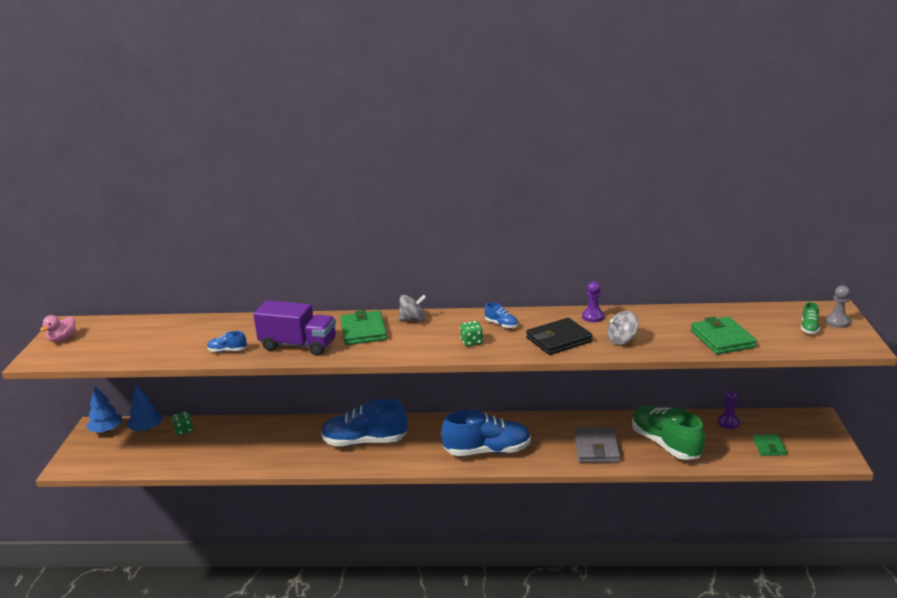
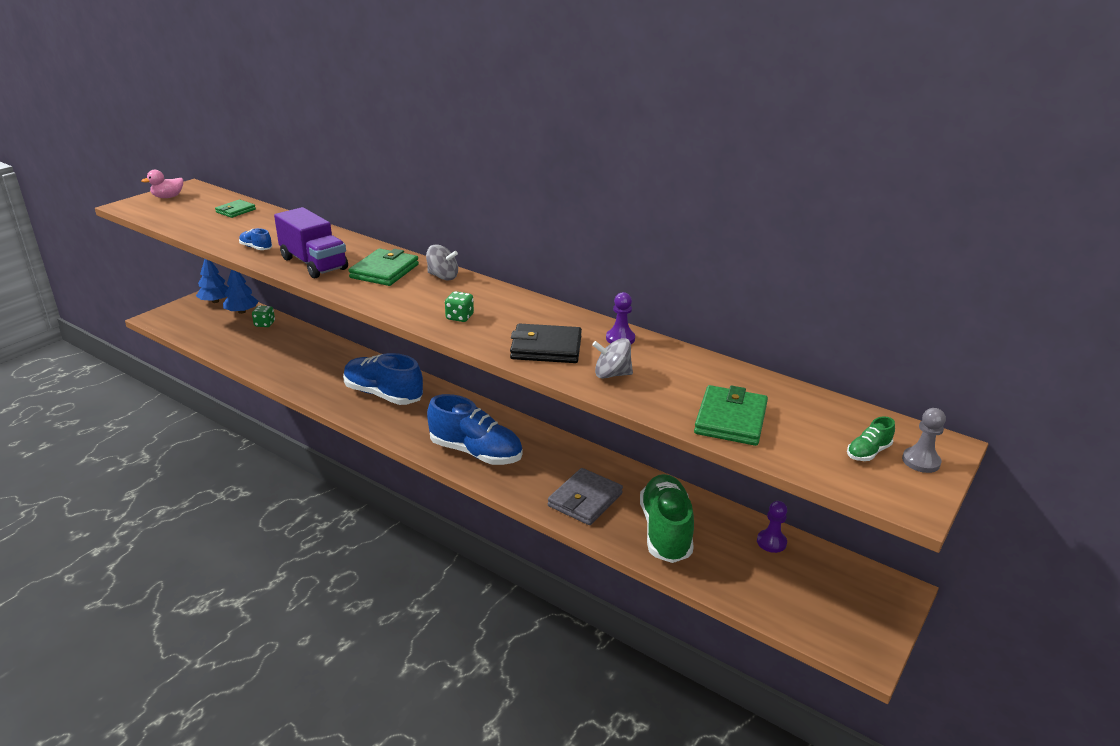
camera: 30 degrees right, 5 degrees up
(501, 325) = (515, 311): blue shoe -> none
(769, 447) = (787, 593): green wallet -> green wallet (235, 211)

